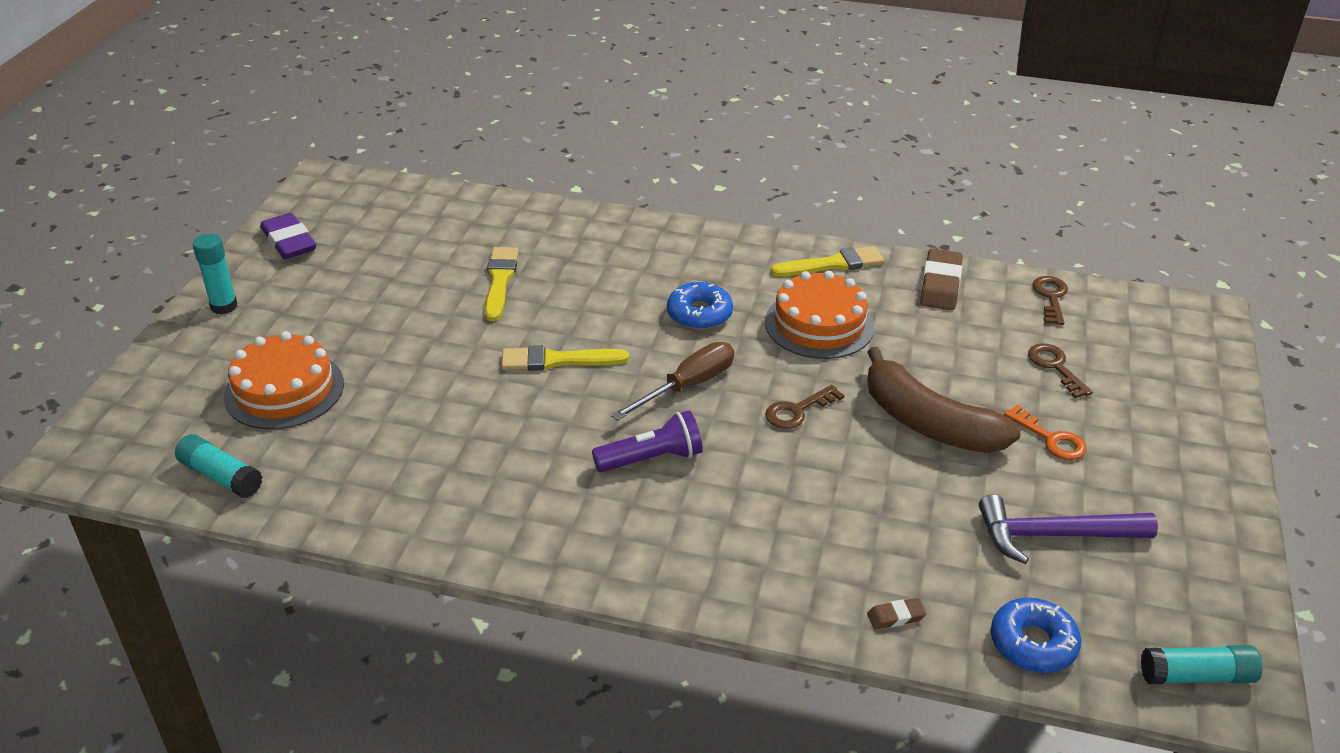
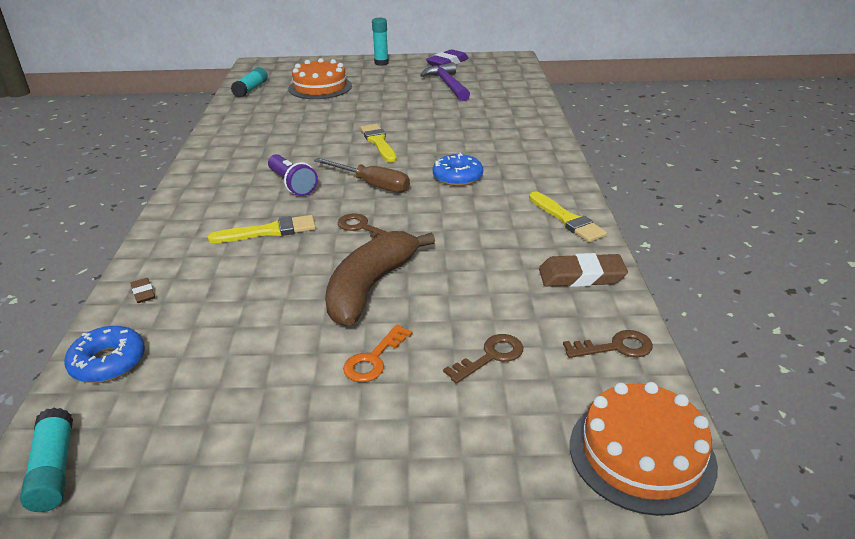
camera: 75 degrees right, 5 degrees down
(500, 281) = (450, 114): yellow brush -> yellow brush (269, 231)
(819, 324) = (477, 223): orange cake -> orange cake (641, 454)
(1055, 535) = (238, 368): purple hammer -> purple hammer (447, 85)

